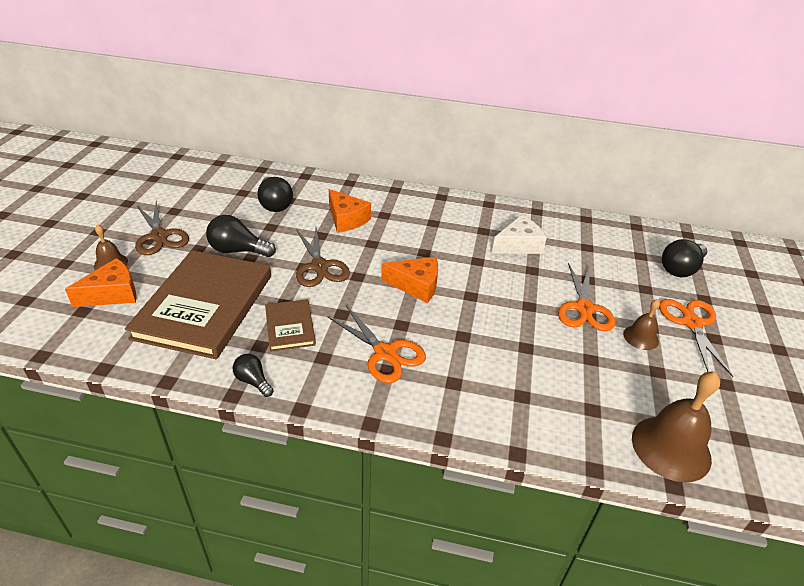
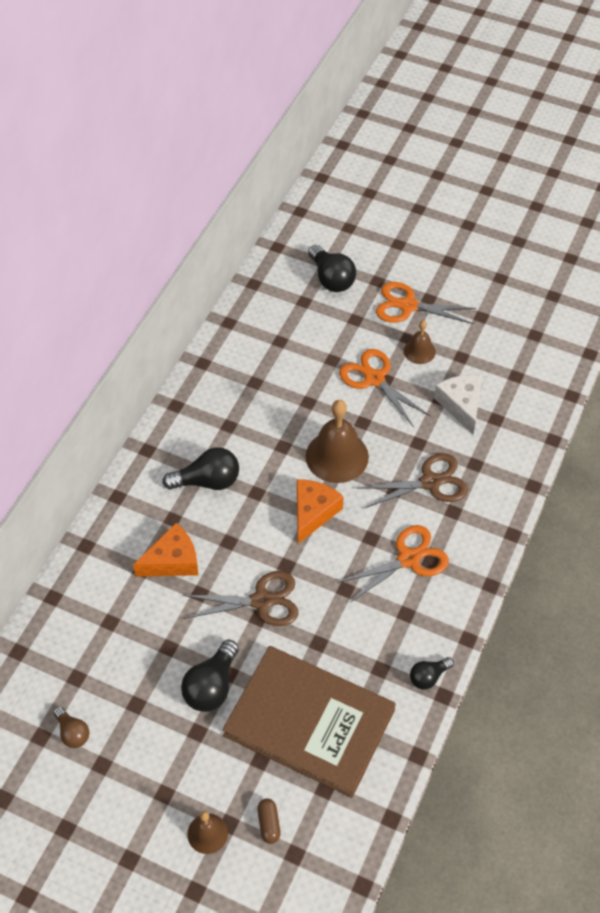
camera: 75 degrees left, 15 degrees up
(112, 293) = (269, 824): orange cheese -> brown capsule
(160, 236) = (160, 779): brown scissors -> brown scissors (430, 482)
(200, 196) = (72, 732): none -> brown light bulb
(275, 204) = (117, 639): black light bulb -> black light bulb (207, 481)
(290, 327) = (357, 639): brown book -> none
(518, 245) = (263, 400): white cheese -> white cheese (461, 405)
(584, 308) = (374, 379): orange scissors -> orange scissors turned 150 degrees counterclockwise
(671, 448) = (539, 382): brown bell -> brown bell (337, 456)

